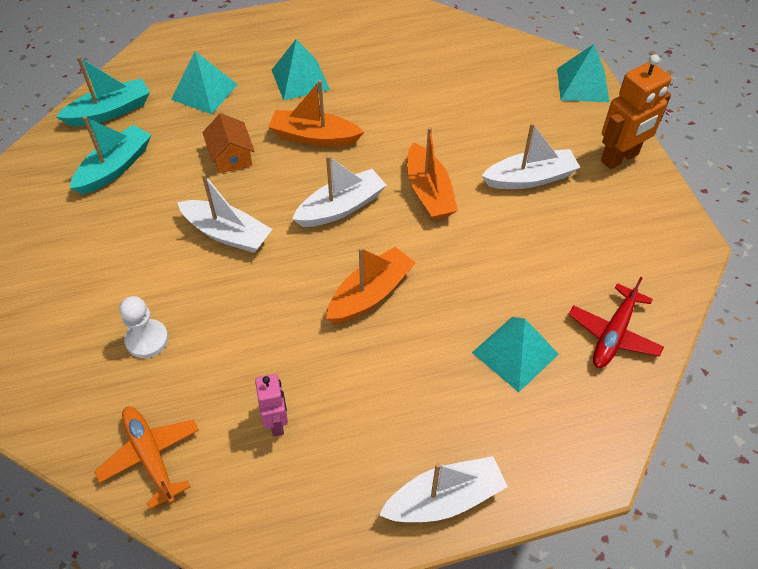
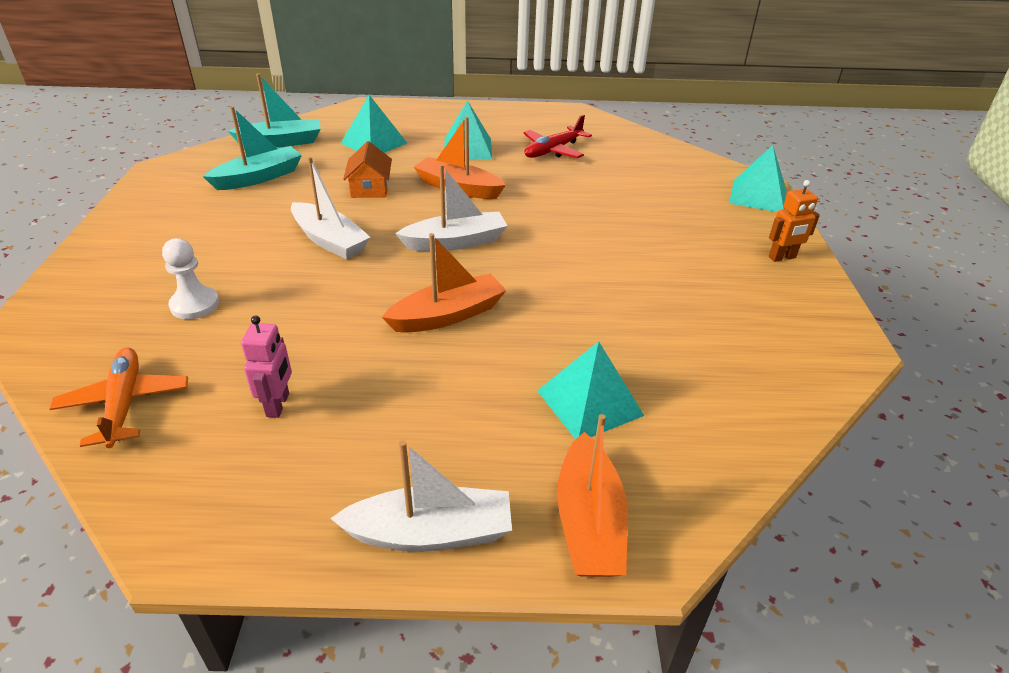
camera: 15 degrees right, 15 degrees down
(429, 192) = (554, 247): orange boat -> orange boat (589, 522)
(530, 178) = (671, 256): white boat -> none
(613, 334) = (722, 411): red plane -> red plane (553, 150)
(620, 158) = (782, 257): orange robot -> orange robot, size x0.58

